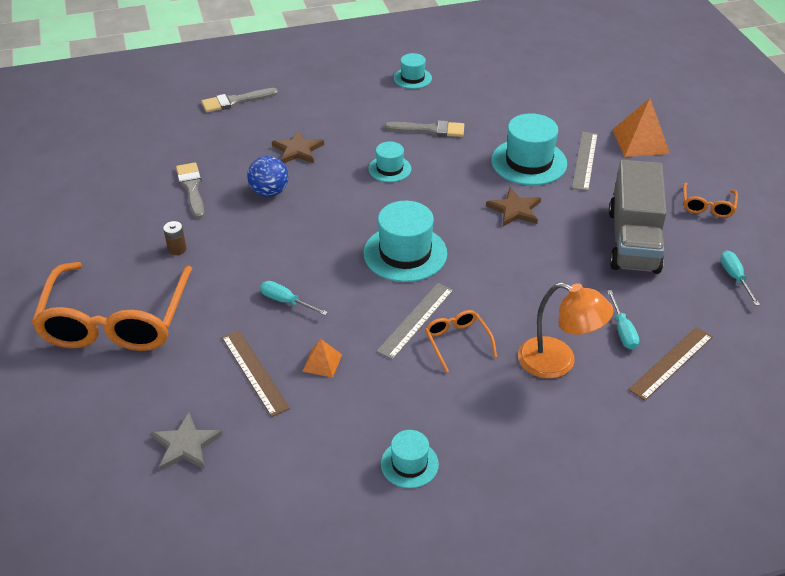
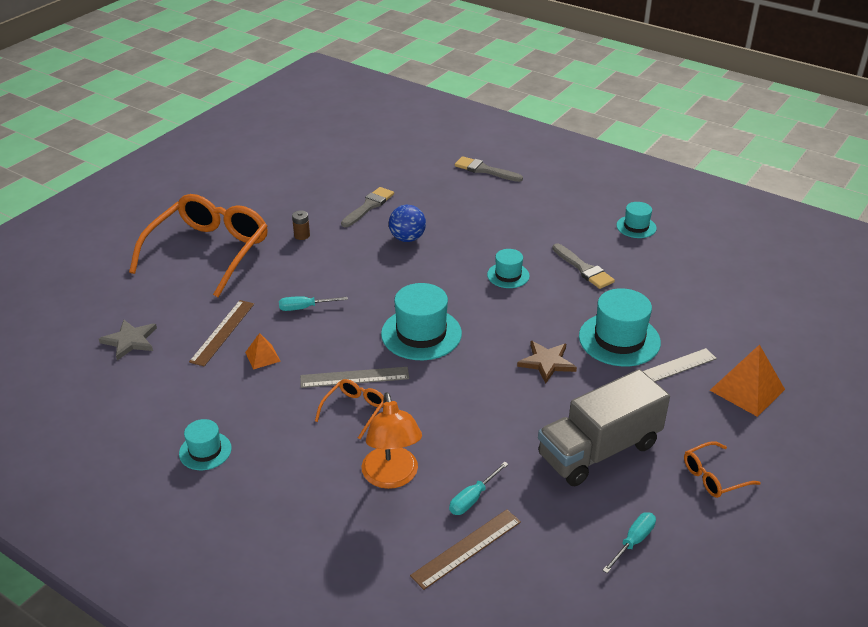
camera: 50 degrees right, 5 degrees down
(116, 321) = (209, 252): orange glasses -> orange glasses turned 150 degrees clockwise
(286, 301) = (305, 308): turquoise screwdriver -> turquoise screwdriver turned 90 degrees counterclockwise
(297, 150) = (469, 224): brown star -> none
(671, 363) = (466, 548): brown ruler -> brown ruler turned 45 degrees counterclockwise

